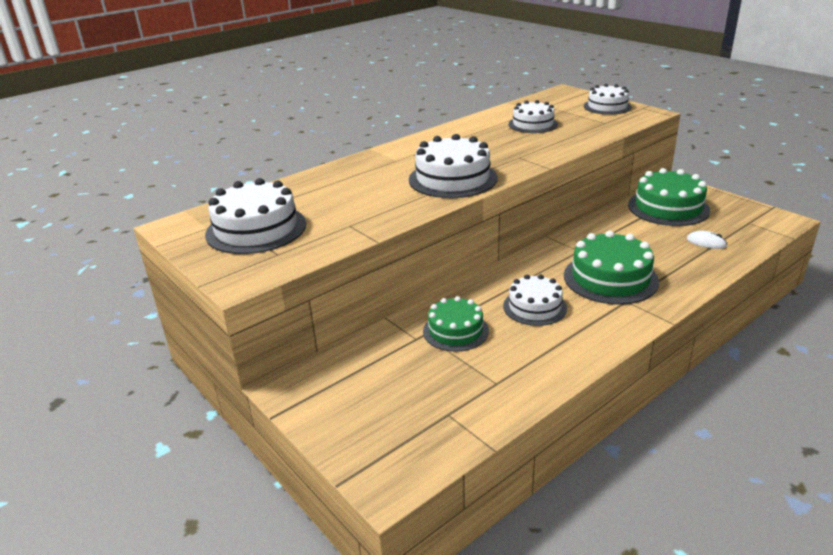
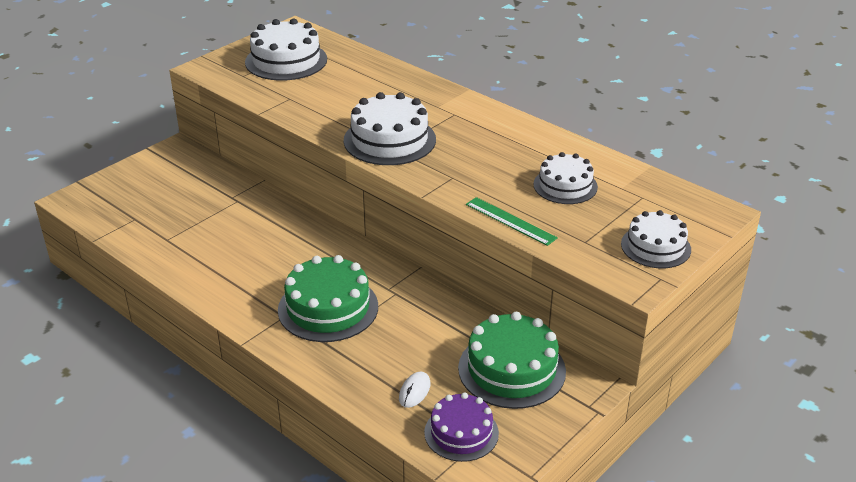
camera: 80 degrees right, 5 degrees up
(455, 331) = (240, 216): green cake -> none
(534, 307) = (275, 258): white cake -> none
(582, 141) = (510, 221): none -> green ruler
(743, 227) = (461, 433): none -> purple cake

